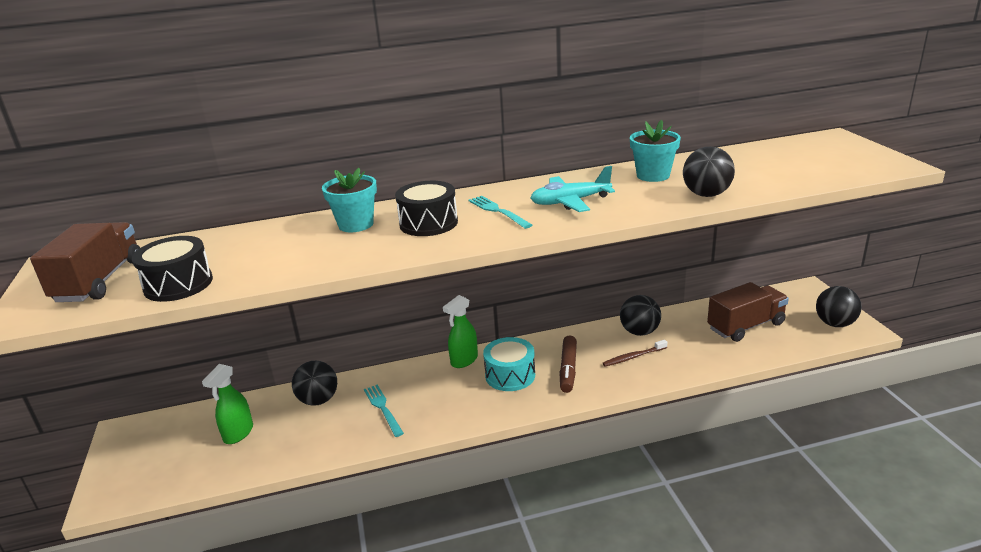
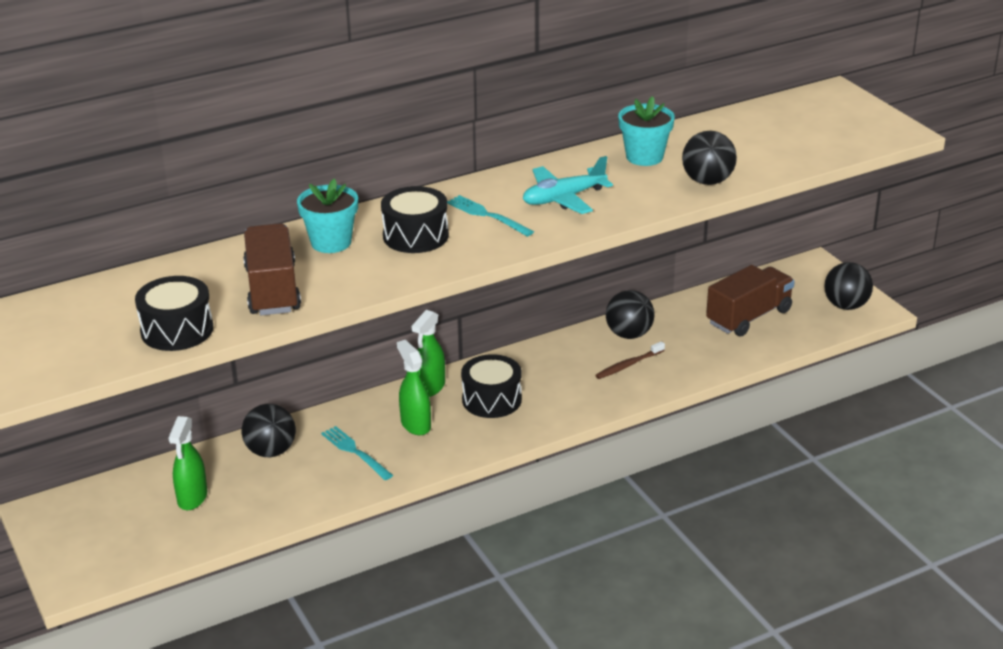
camera: 15 degrees left, 5 degrees up
(100, 281) = (77, 333): brown truck -> brown truck (272, 290)
(440, 390) = (415, 425): none -> green spray bottle
(510, 375) = (491, 400): turquoise drum -> black drum
(568, 369) = (557, 386): brown marker -> none

